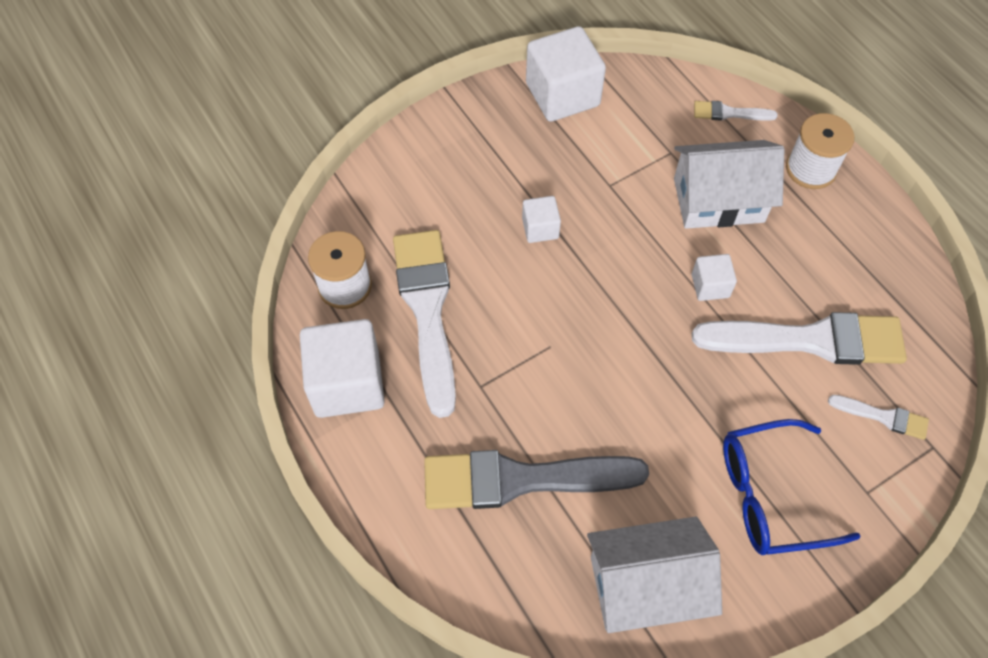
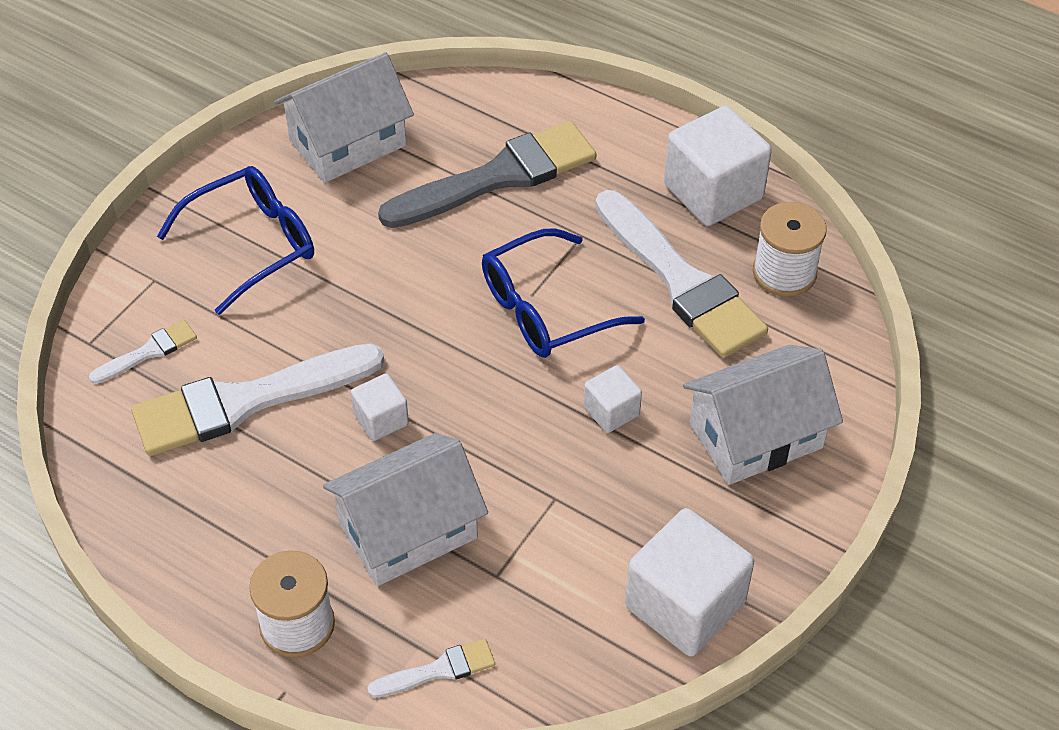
camera: 155 degrees right, 10 degrees down
(452, 175) = (755, 435): none -> white house
(545, 328) = (546, 309): none -> blue glasses
(883, 417) = (148, 352): white brush -> white brush turned 150 degrees clockwise

